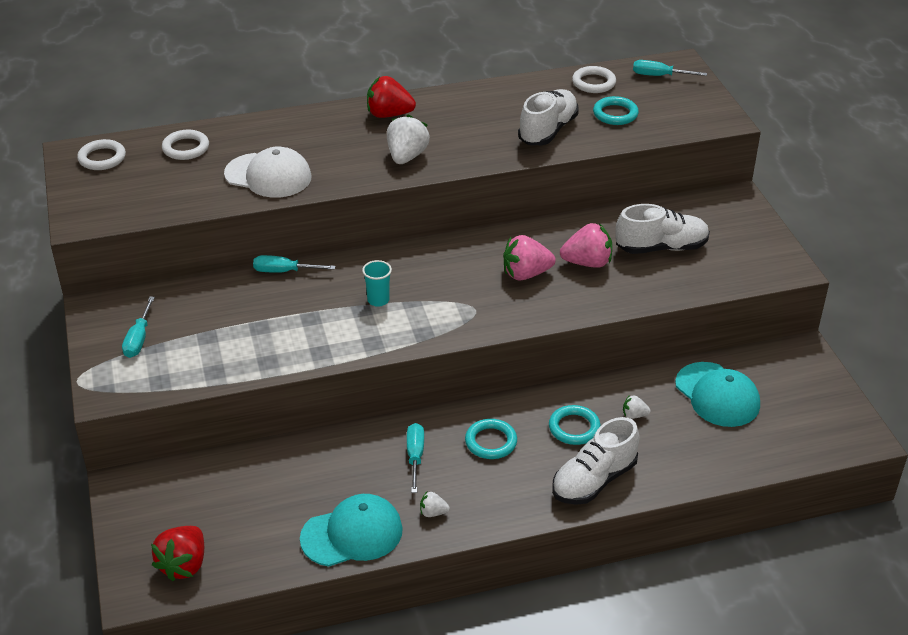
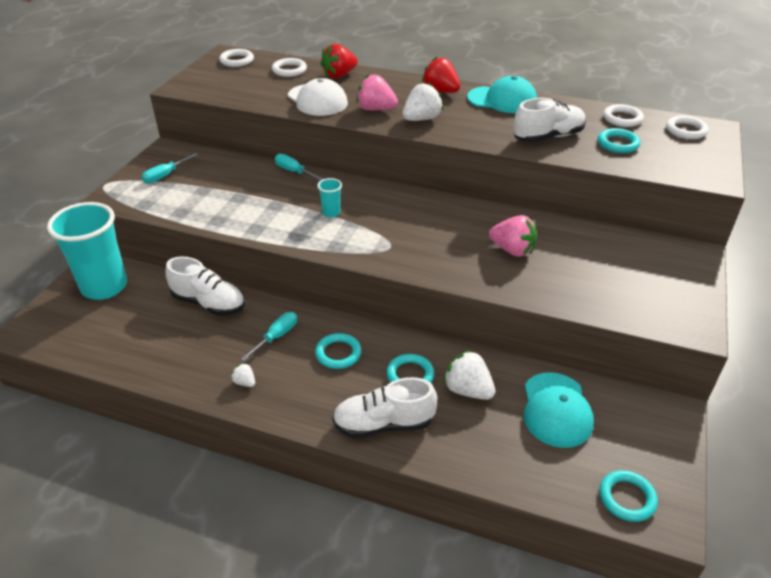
camera: 35 degrees right, 0 degrees up
(166, 501) = (104, 287): none -> turquoise cup
(184, 565) = (66, 331): red strawberry -> red strawberry (339, 75)
(352, 534) = (179, 367): turquoise cap -> turquoise cap (502, 100)
(526, 274) = (455, 238): pink strawberry -> pink strawberry (376, 109)
(634, 415) = (468, 390): white strawberry -> white strawberry, size x2.00
(659, 76) = (686, 130): turquoise screwdriver -> white ring
(661, 247) = (587, 264): white shoe -> white shoe (209, 303)
(823, 436) = (627, 498): none -> turquoise ring

